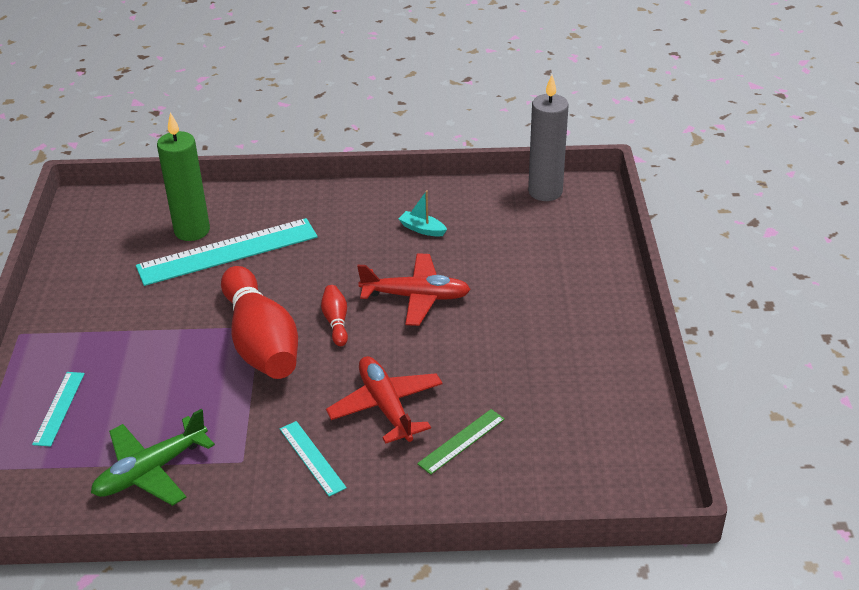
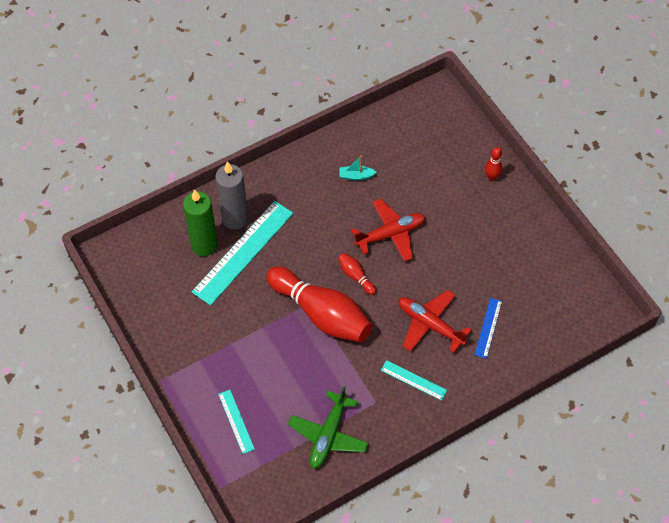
camera: 30 degrees left, 20 degrees up
(461, 441) = (488, 328): green ruler -> blue ruler
(545, 192) = (412, 108): grey candle -> grey candle (235, 219)
(594, 287) = (491, 177): none -> red bowling pin

